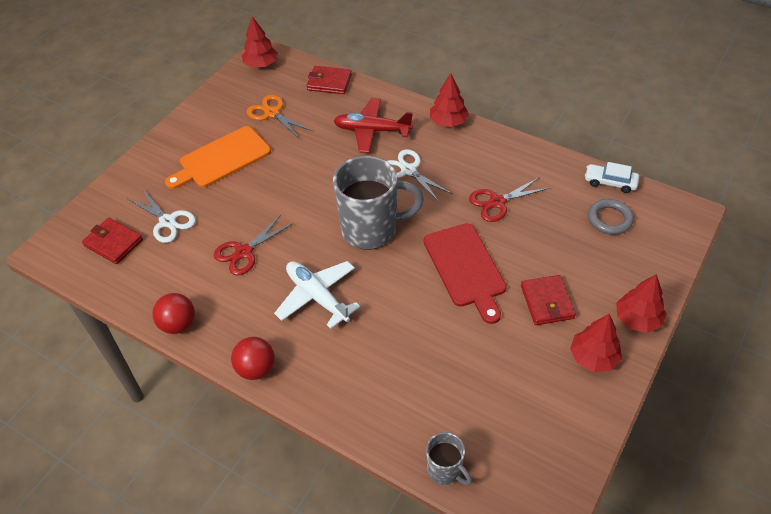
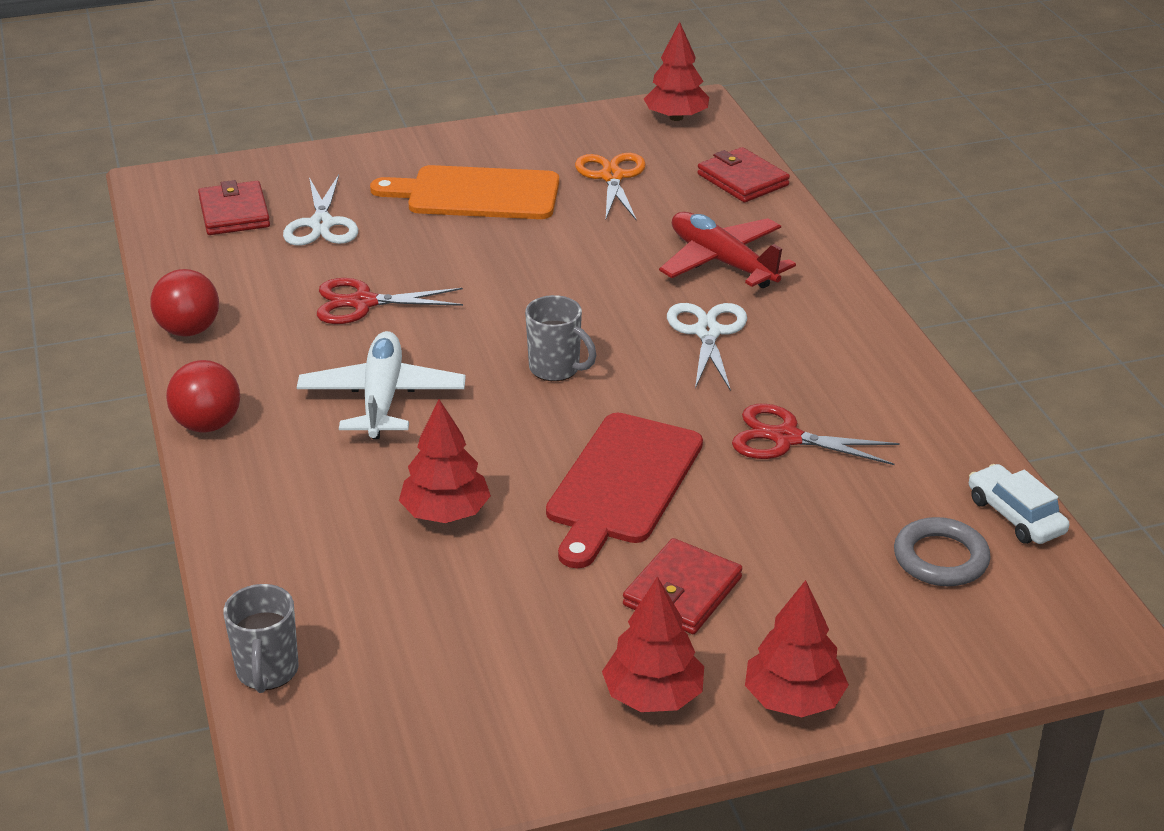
camera: 40 degrees right, 15 degrees down
(371, 230) = (556, 369): grey mug -> grey mug, size x0.50
(448, 122) = (854, 308): red tree -> red tree (446, 513)

